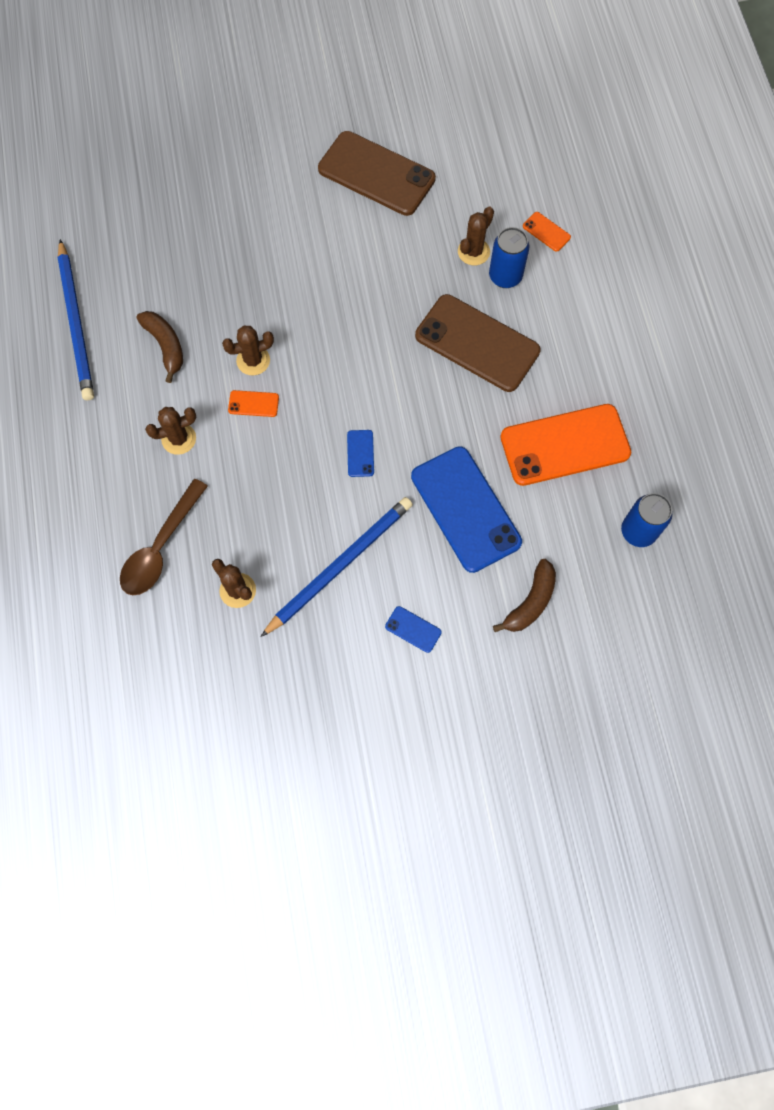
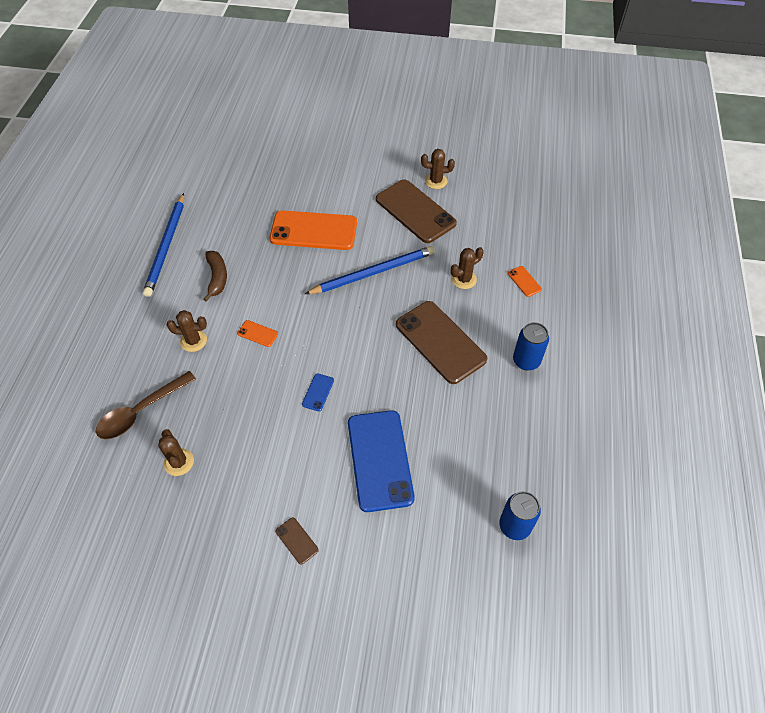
camera: 20 degrees right, 15 degrees down
(253, 360) = (272, 305): brown cactus -> brown cactus (436, 181)
(340, 565) = (264, 470): blue pencil -> blue pencil (373, 273)
(413, 629) = (297, 540): blue phone -> brown phone
(505, 276) = (481, 302): blue can -> blue can (526, 361)
(530, 602) = (401, 553): brown banana -> none
(565, 445) = (479, 437): orange phone -> orange phone (314, 231)

